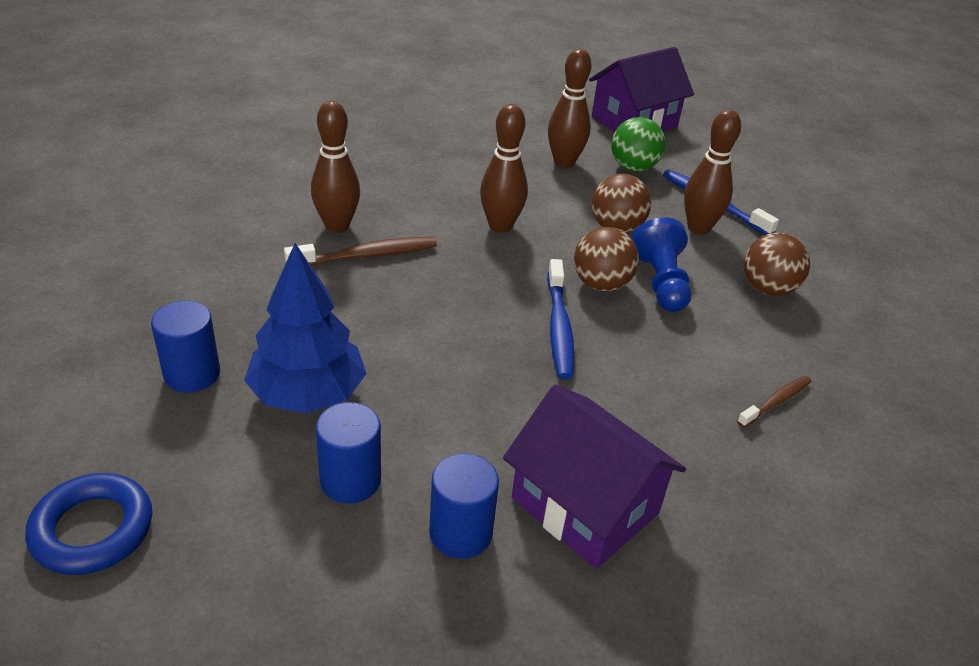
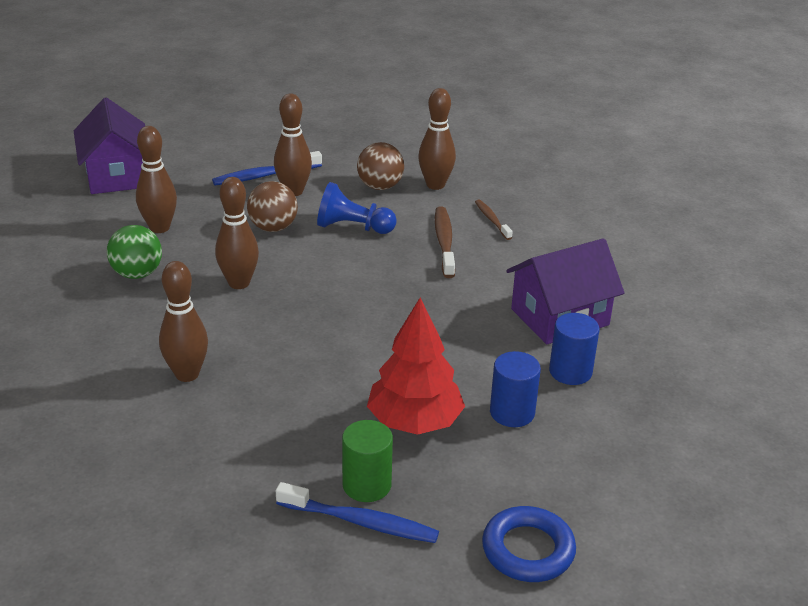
camera: 70 degrees left, 5 degrees down
(192, 374) = (367, 485): blue cylinder -> green cylinder
(308, 394) = (414, 422): blue tree -> red tree
(367, 256) = (244, 363): brown toothbrush -> brown toothbrush (444, 242)
(559, 327) = (384, 285): blue toothbrush -> blue toothbrush (361, 522)
(601, 284) = (342, 254): brown ball -> none
(633, 167) = (190, 196): green ball -> green ball (137, 274)
(815, 335) = (435, 185): none -> brown bowling pin

